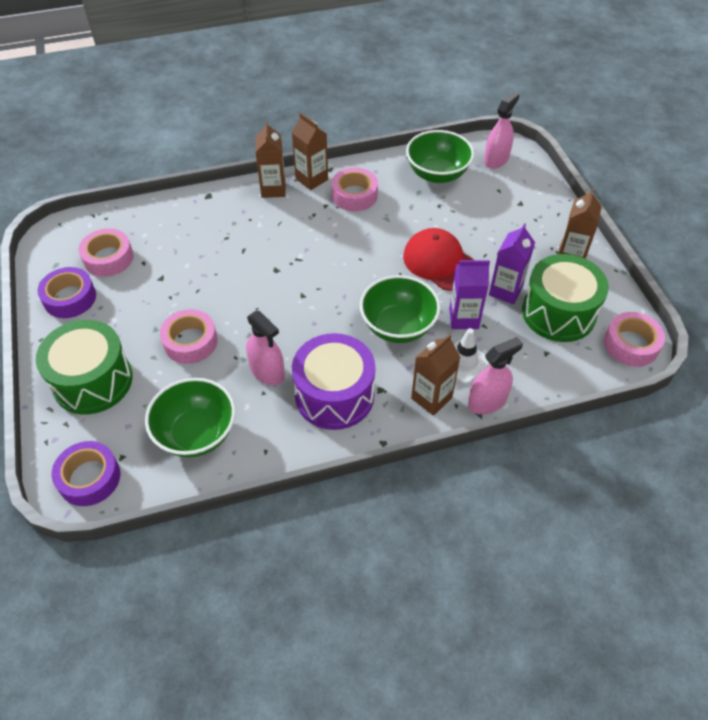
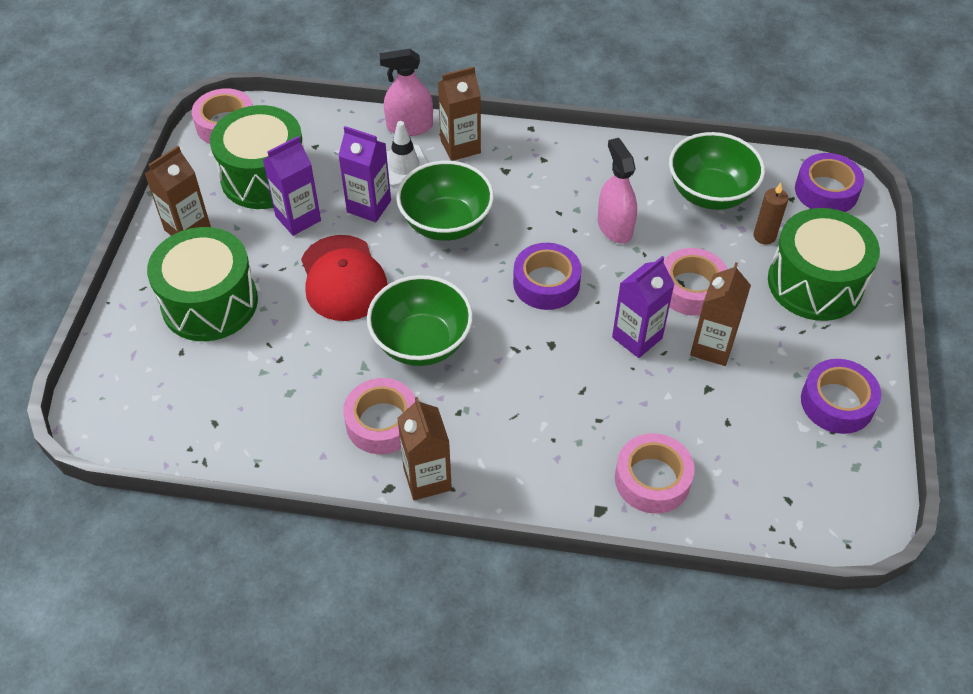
camera: 155 degrees left, 0 degrees up
(108, 258) = (776, 448): pink tape -> pink tape (652, 479)
(140, 408) = (764, 236): none -> brown candle
(219, 293) = (637, 338): none -> purple carton
(273, 189) = (495, 482): brown carton -> brown carton (712, 347)
(299, 308) = (546, 283): none -> purple tape
(334, 395) = (555, 181): purple drum -> none
(437, 174) = (239, 413): green bowl -> green bowl (421, 342)
(496, 159) = (135, 405): pink spray bottle -> none
(509, 220) = (210, 303): none -> green drum

